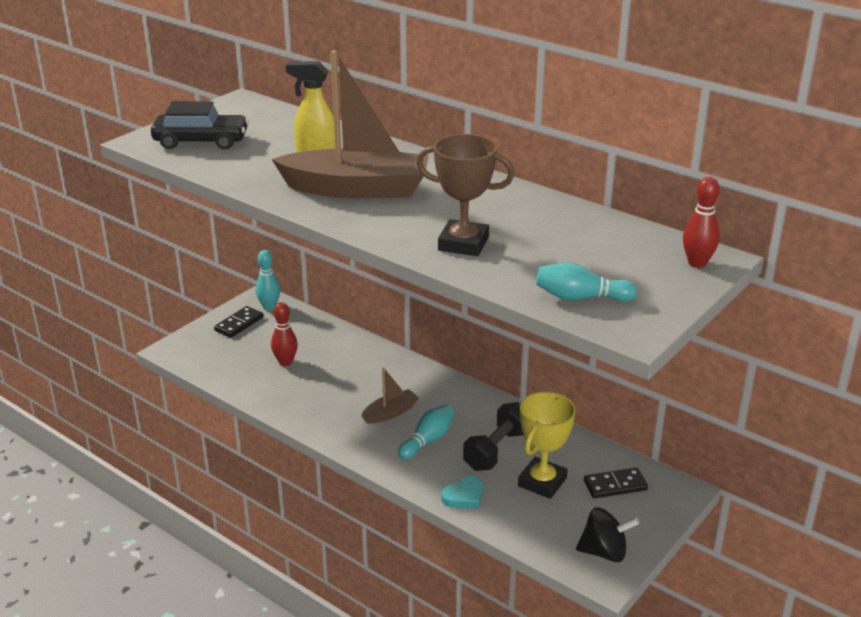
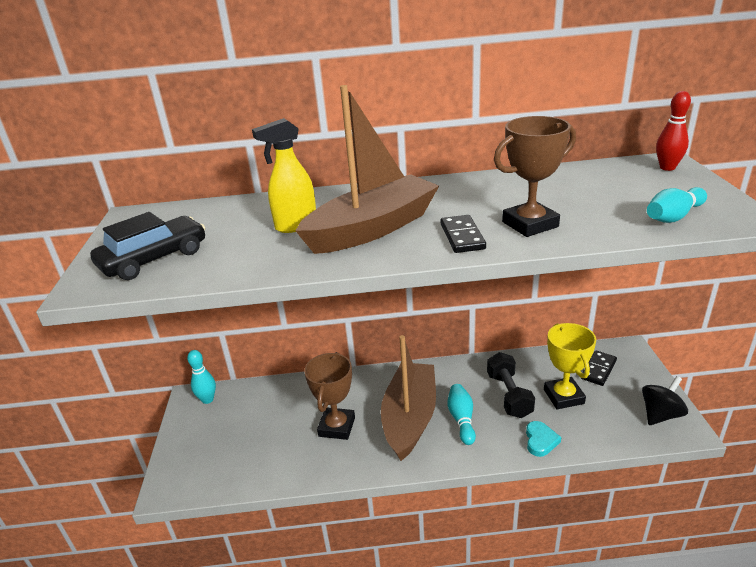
camera: 40 degrees left, 0 degrees up
(239, 324) = (200, 428): black domino -> black domino (462, 236)
(285, 362) = (281, 433): red bowling pin -> none
(329, 383) = (337, 427): none -> brown trophy
(390, 413) = (410, 418): brown boat -> brown boat, size x2.17

